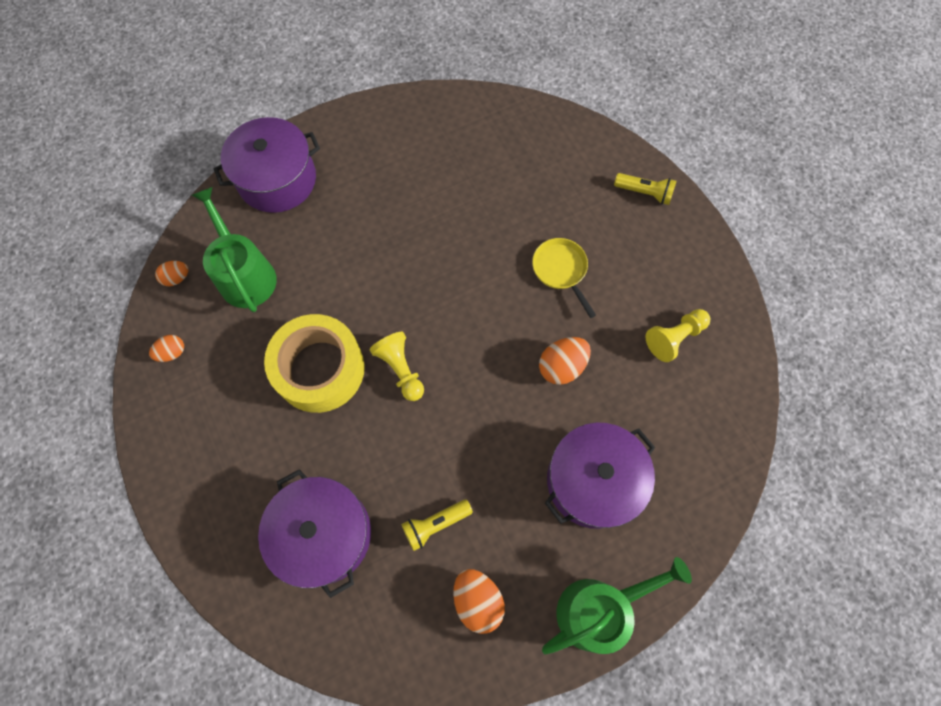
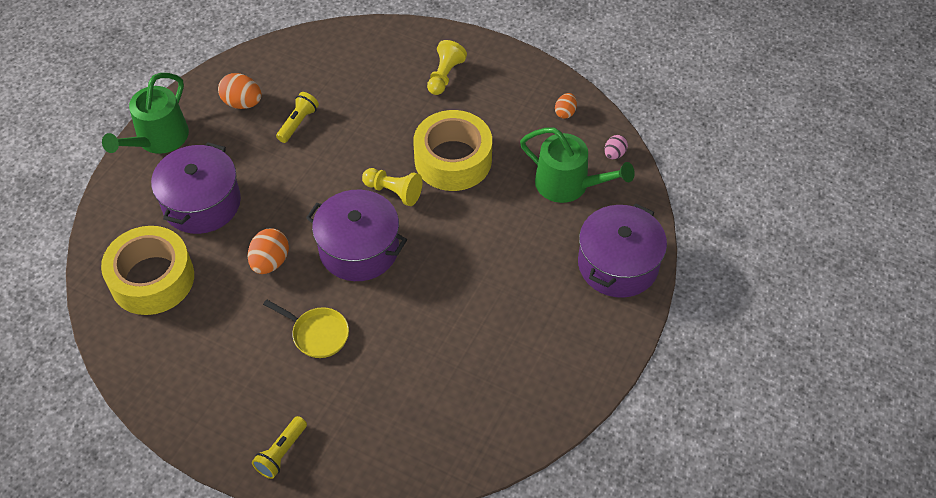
camera: 145 degrees right, 15 degrees down
(177, 278) = (614, 154): orange egg -> pink egg
(324, 534) = (368, 81): purple pot -> purple pot (359, 249)
(644, 193) = (281, 453): yellow flashlight -> yellow flashlight turned 45 degrees counterclockwise
(674, 338) = (187, 335): yellow pawn -> yellow pawn (444, 76)
(682, 419) = (152, 279): none -> yellow tape

